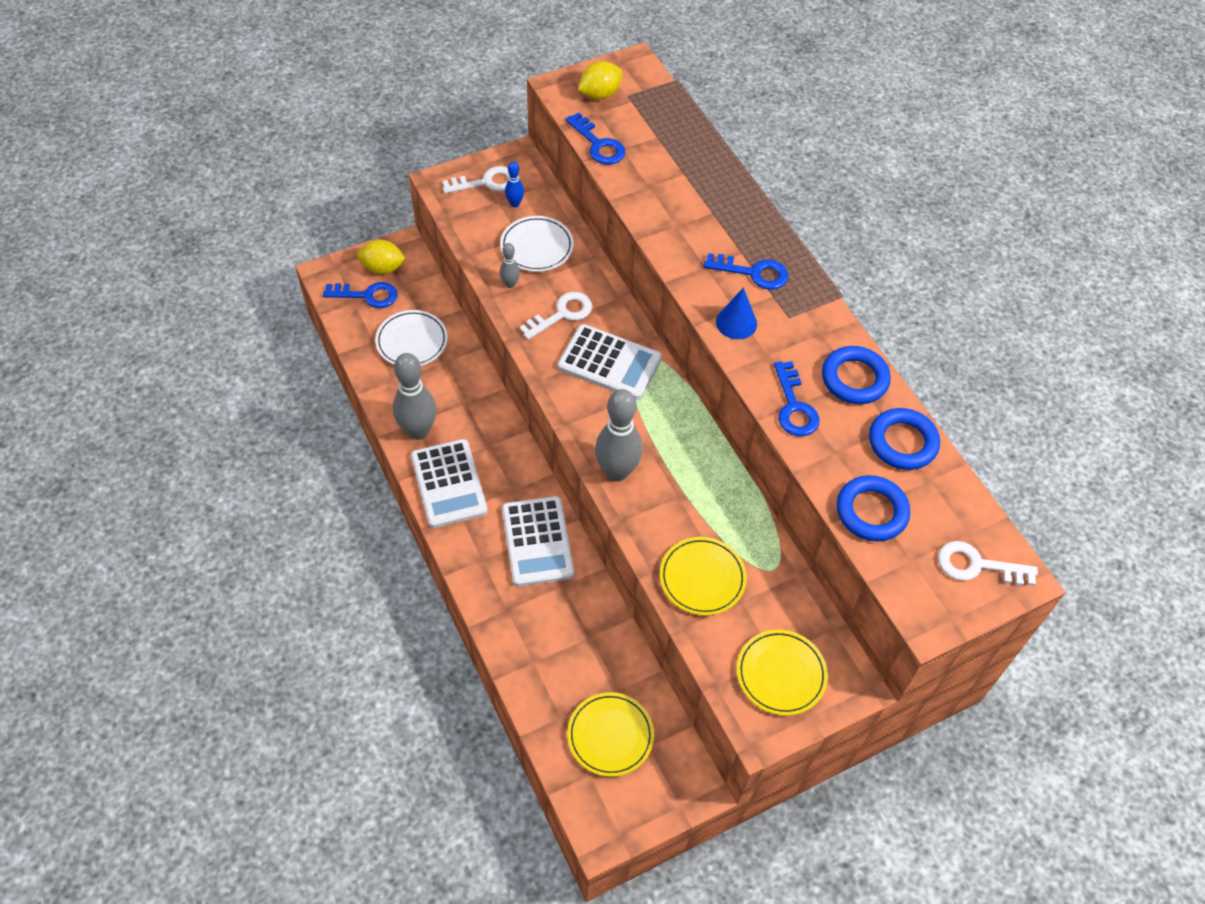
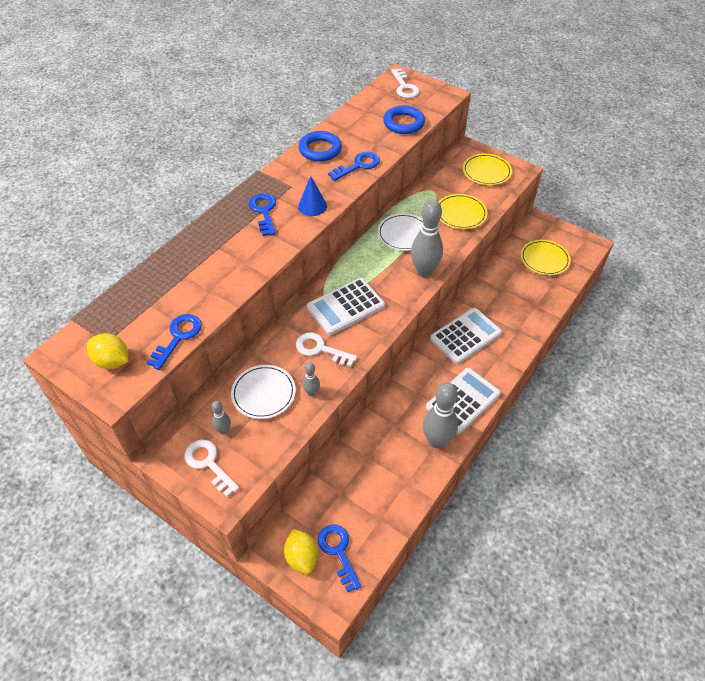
camera: 115 degrees left, 5 degrees down
(412, 341) = (363, 490): white plate -> white plate (403, 234)
(514, 203) = (223, 430): blue bowling pin -> grey bowling pin
(609, 363) = (345, 307): white calculator -> white calculator turned 120 degrees counterclockwise
(902, 442) = (351, 124): blue ring -> none

